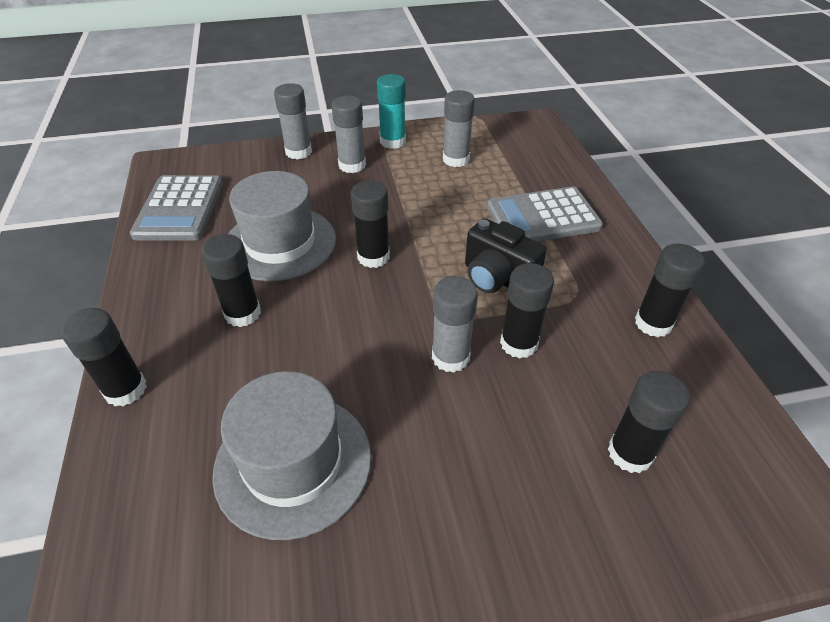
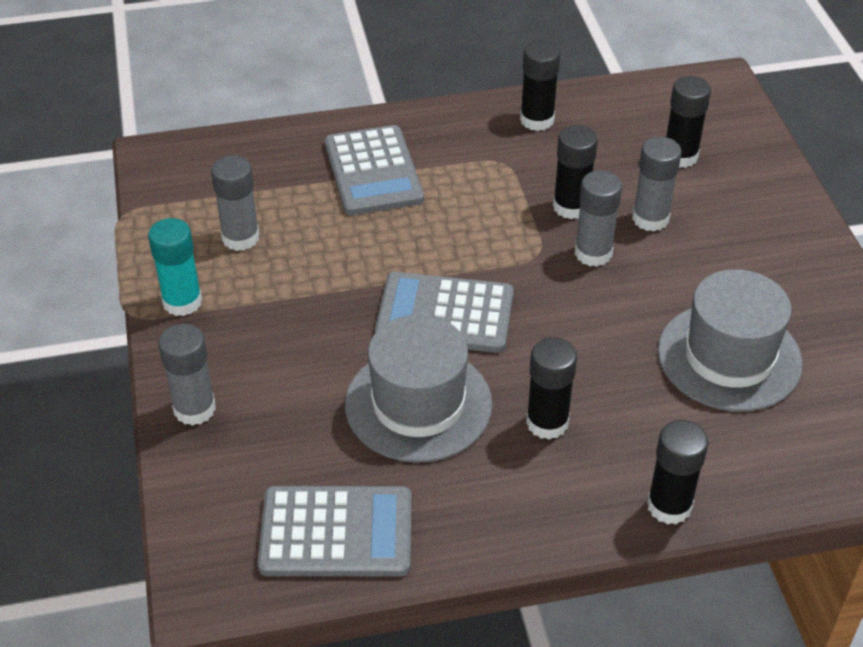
camera: 90 degrees left, 0 degrees up
(352, 165) = (241, 344): grey glue stick -> grey glue stick (650, 219)
(373, 257) = (445, 314): black glue stick -> grey calculator
(497, 278) = (479, 215): black camera -> none

